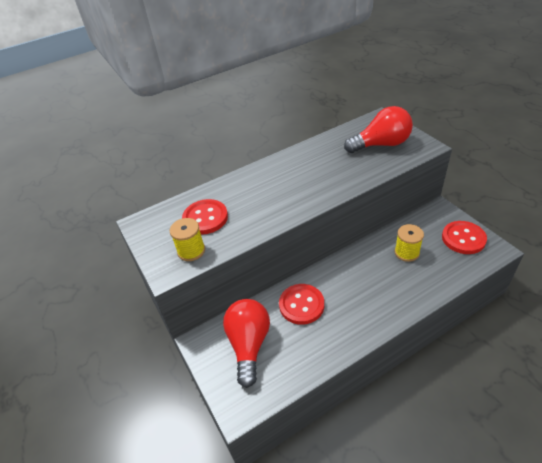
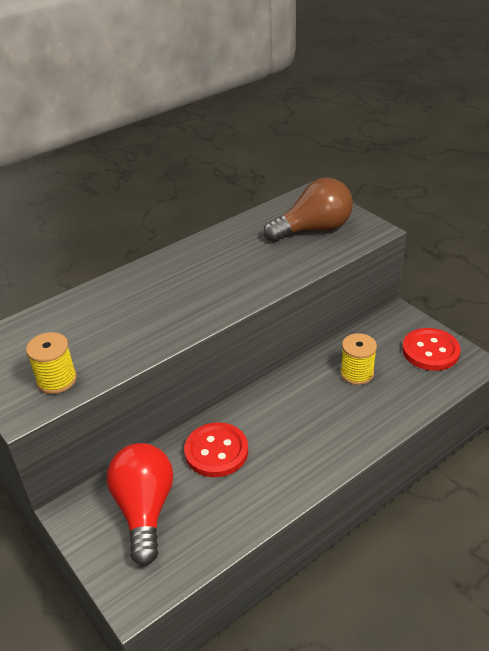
camera: 10 degrees left, 5 degrees down
(205, 218) = (74, 336): red button -> none
(381, 144) = (313, 229): red light bulb -> brown light bulb

